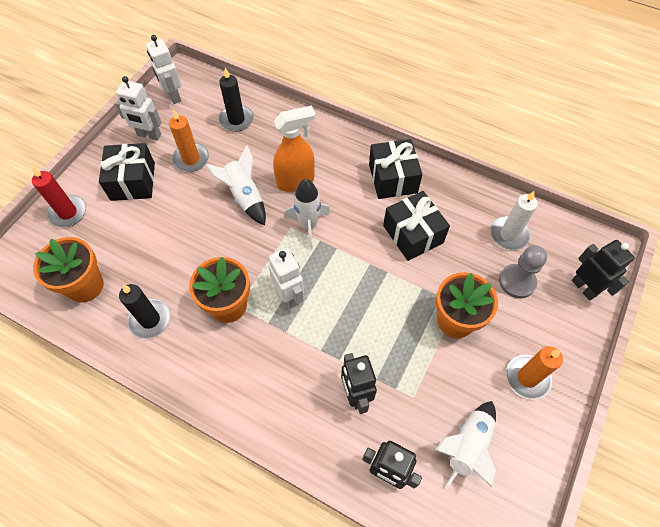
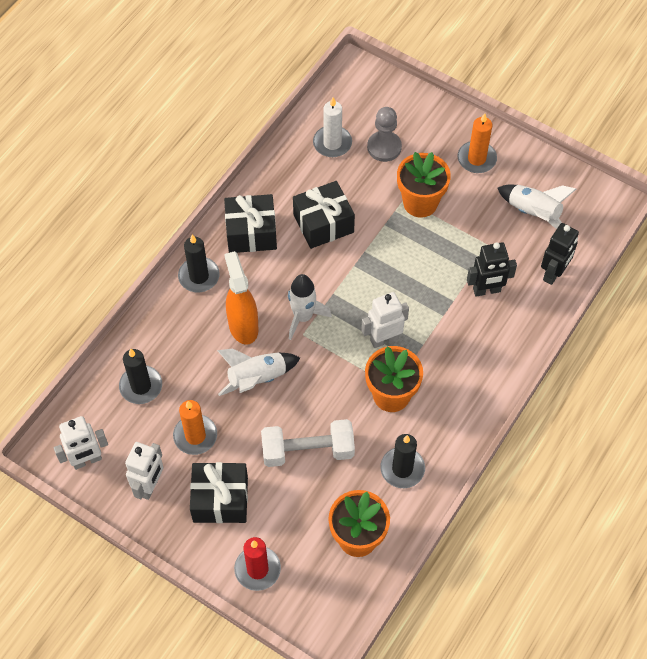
camera: 85 degrees left, 0 degrees up
(173, 240) = (308, 450): none -> white dumbbell
(342, 146) = (199, 276): none -> black candle
(584, 288) = (394, 98): black robot -> none

